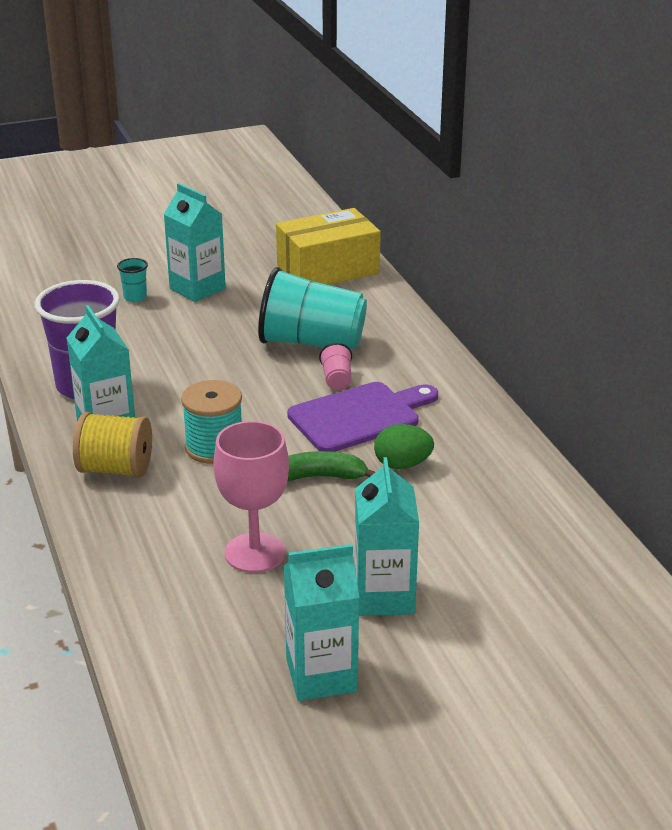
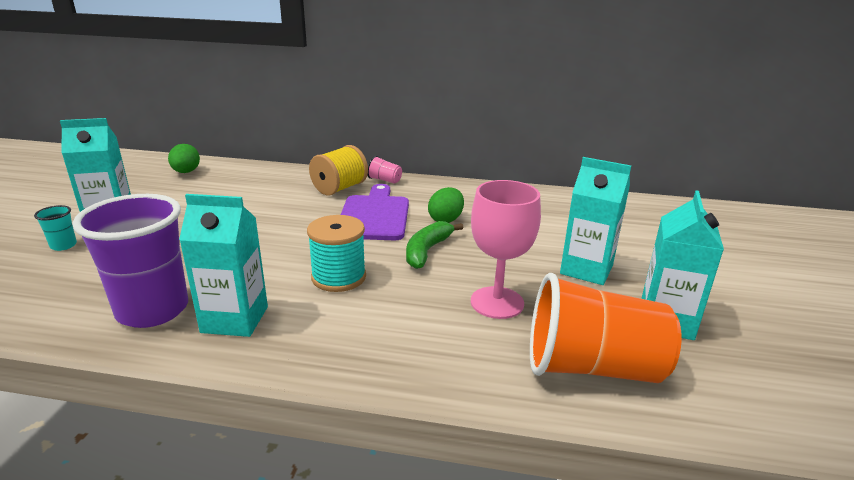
camera: 60 degrees left, 5 degrees down
(115, 469) = (307, 334): yellow spool -> yellow spool (339, 188)
(193, 638) = (591, 367): none -> orange cup
(311, 343) = (263, 203): turquoise cup -> none
(328, 269) = (186, 172): yellow box -> green egg
(337, 379) = (321, 209): pink cup -> pink cup (384, 180)

